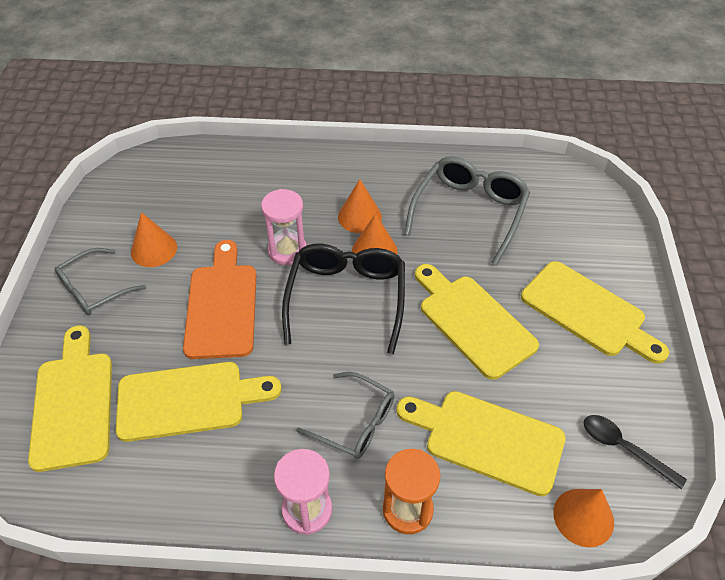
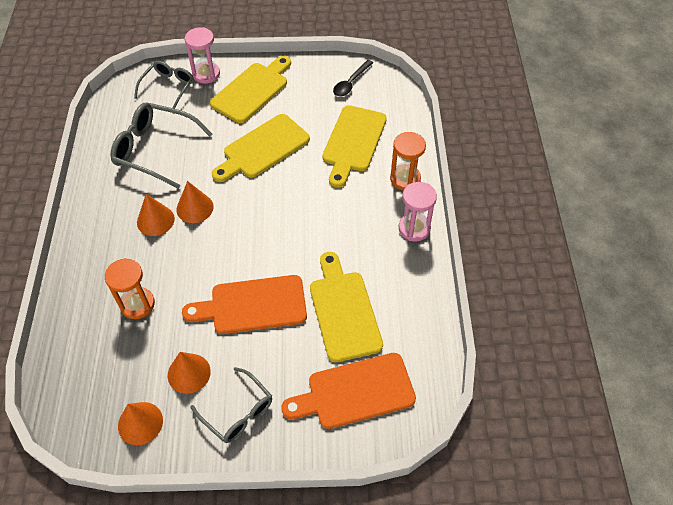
camera: 95 degrees left, 5 degrees up
(73, 403) = (355, 392): yellow cutting board -> orange cutting board
(249, 207) = (137, 304): none -> orange hourglass
(287, 251) = (193, 267): pink hourglass -> pink hourglass (206, 74)
(346, 298) = (243, 222): black glasses -> none
(355, 423) = (350, 208): grey glasses -> grey glasses (168, 87)
(583, 517) = (395, 103): orange cone -> orange cone (140, 423)

